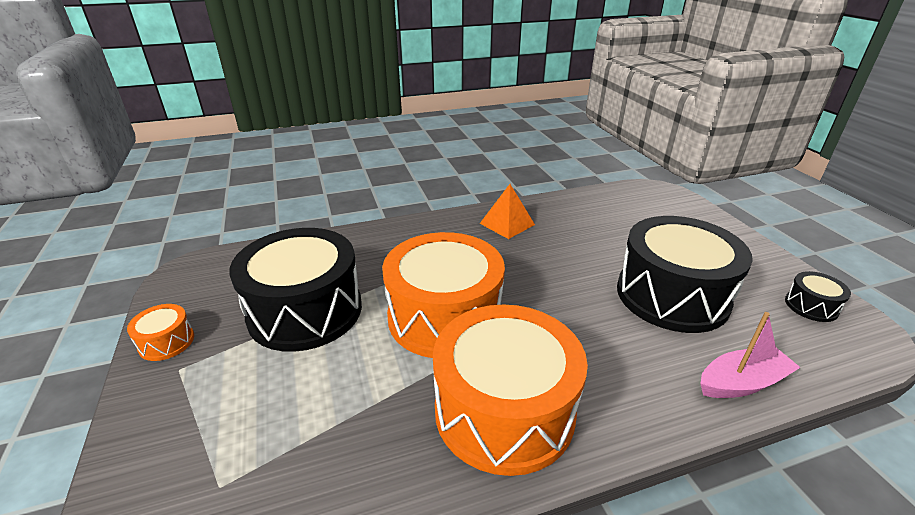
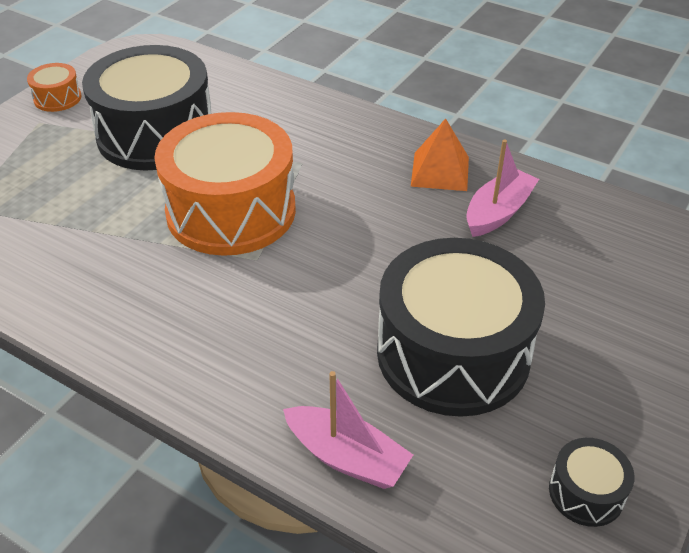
camera: 50 degrees right, 10 degrees up
(504, 410) = (148, 304): orange drum -> none
(564, 224) = (498, 212): none -> pink boat

